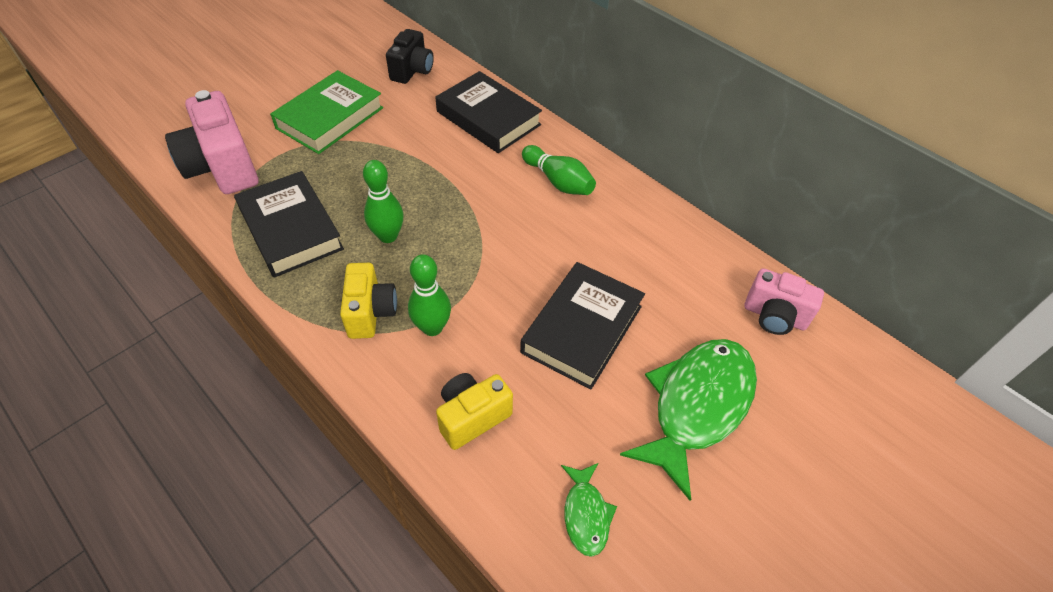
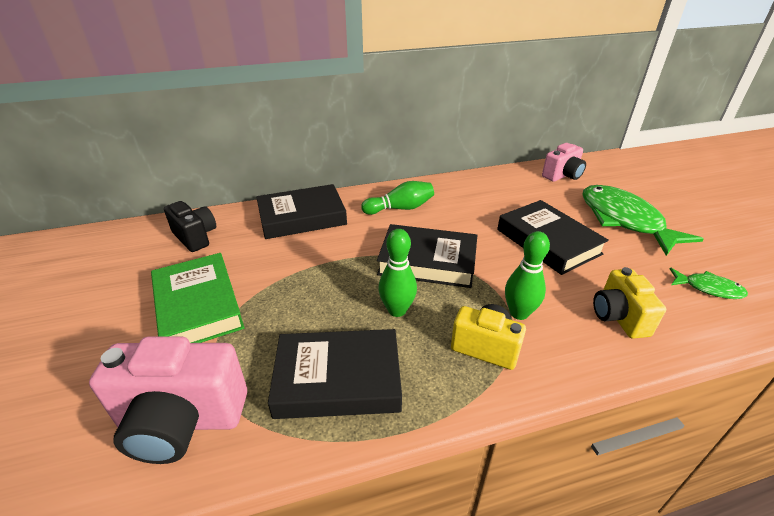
camera: 60 degrees left, 15 degrees down
(474, 234) = (427, 261): none -> black book

